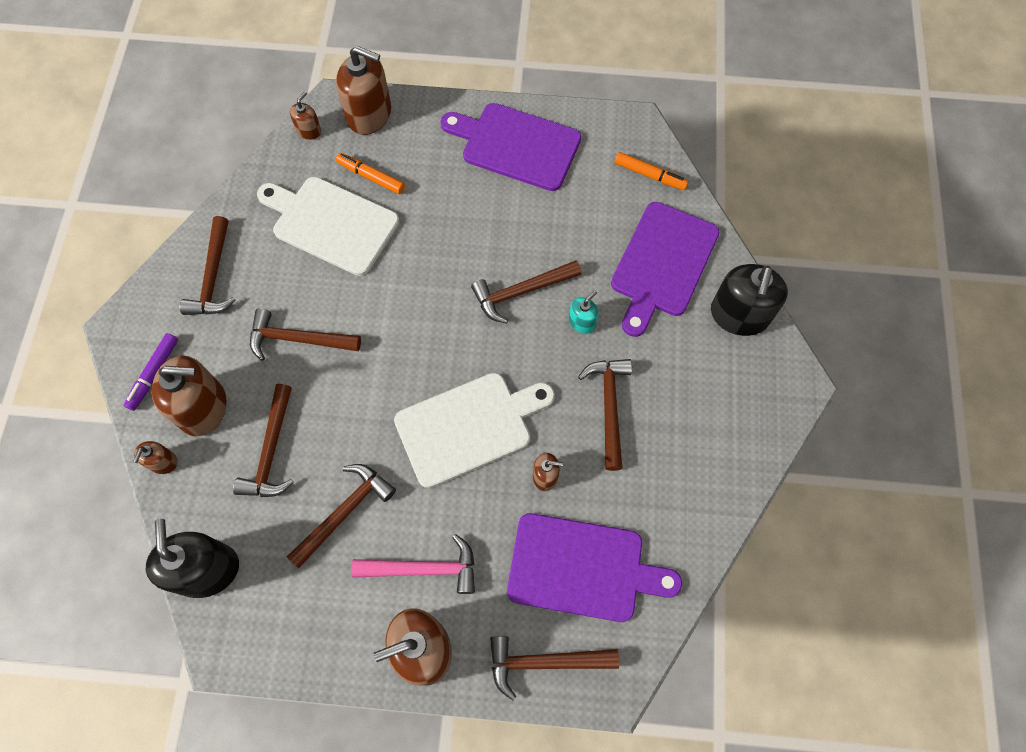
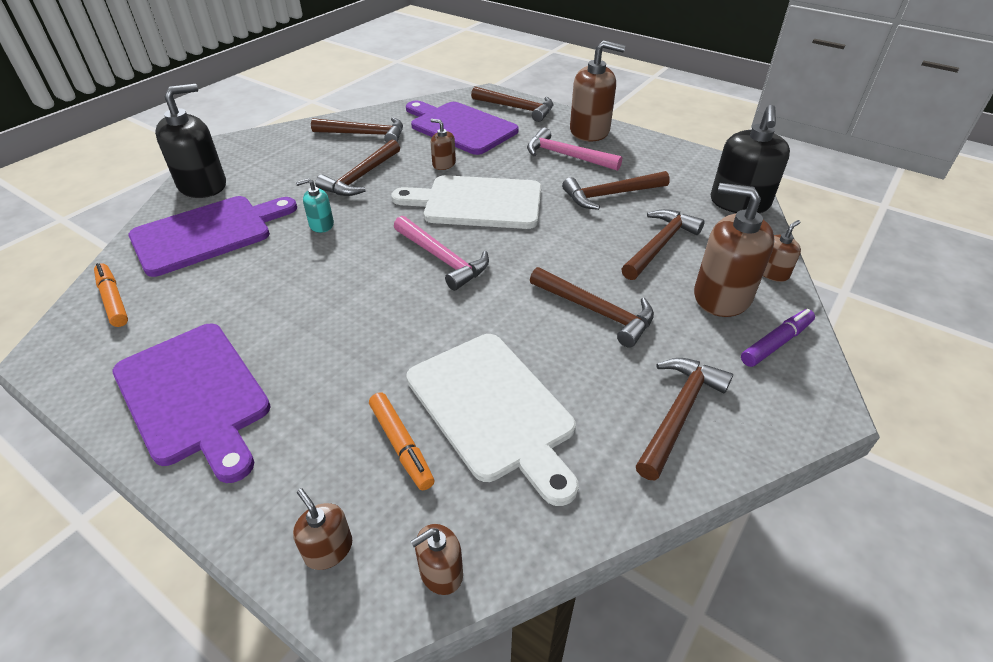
camera: 150 degrees left, 25 degrees down
(369, 114) = (328, 549): brown soap dispenser -> brown soap dispenser, size x0.49
(449, 334) = (442, 259): none -> pink hammer
(521, 292) = (347, 262): brown hammer -> brown hammer (365, 134)

